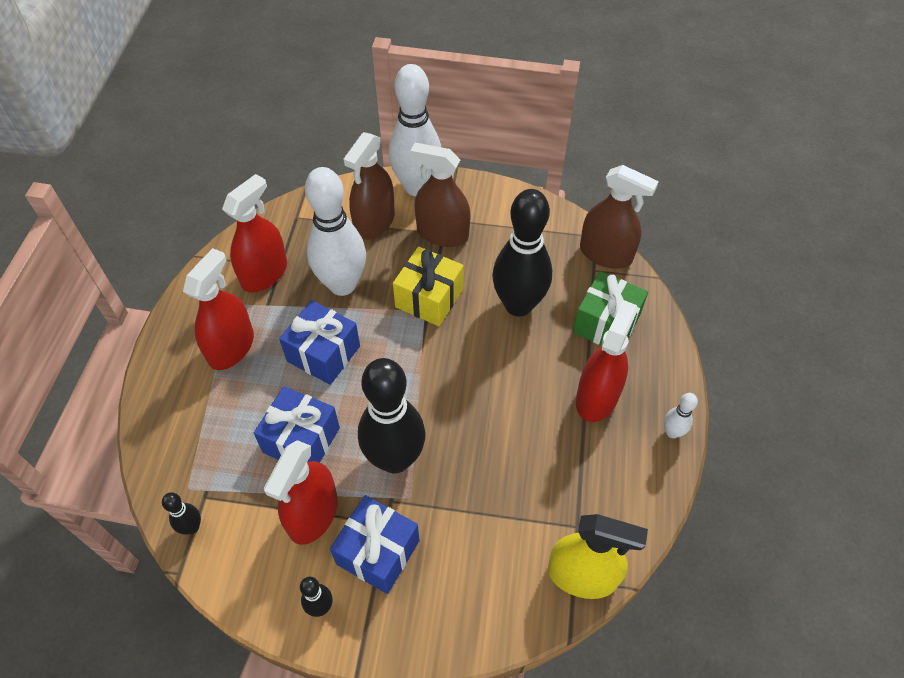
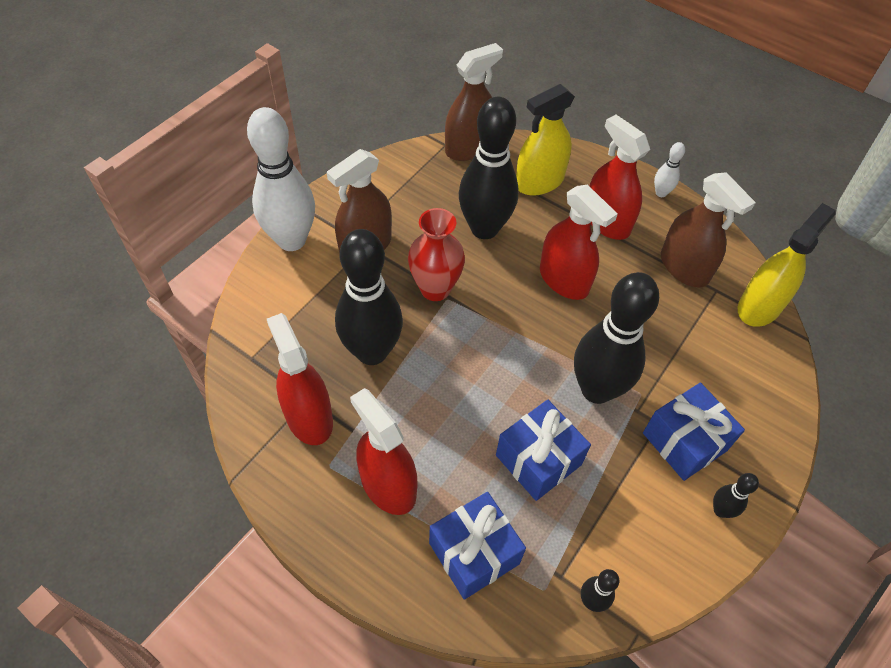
camera: 65 degrees left, 0 degrees up
(313, 514) = (624, 480): red spray bottle -> red spray bottle (564, 280)
(323, 353) = (447, 401): blue gift -> blue gift (474, 553)
(342, 284) = (372, 352): white bowling pin -> black bowling pin
(374, 222) = (311, 293): brown spray bottle -> brown spray bottle (684, 267)
(429, 298) = (435, 289): yellow gift -> red vase
(606, 324) = (539, 182): green gift -> yellow spray bottle

